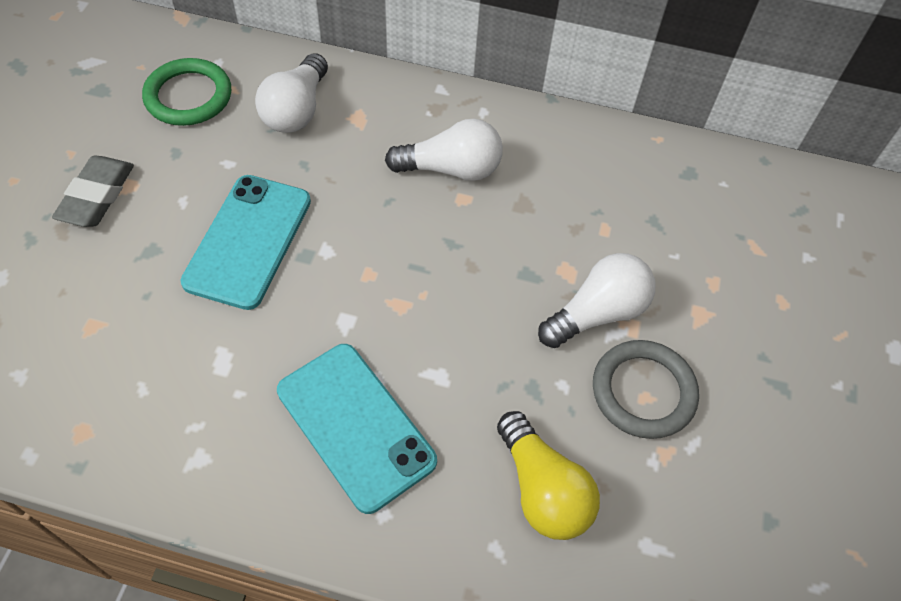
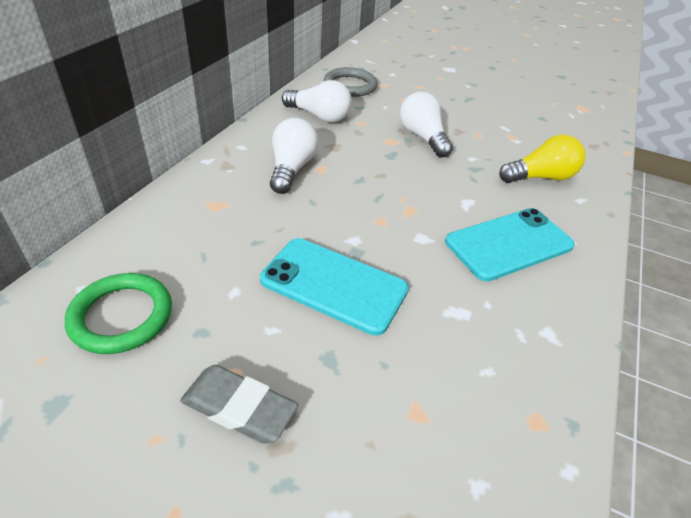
camera: 80 degrees left, 15 degrees down
(296, 110) = (187, 239): white light bulb -> white light bulb (319, 116)
(643, 391) = (475, 134): grey ring -> grey ring (350, 86)

